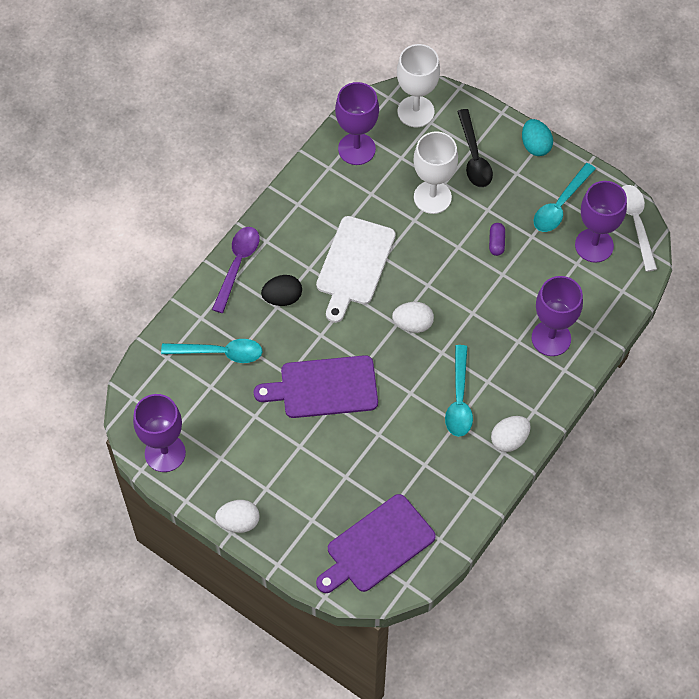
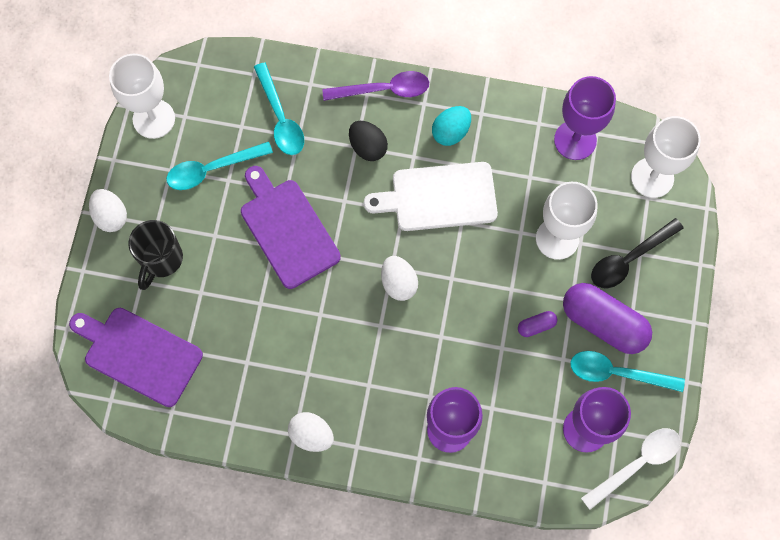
camera: 65 degrees right, 10 degrees up
(165, 453) = (154, 119): purple goblet -> white goblet
(300, 496) = (161, 260): none -> black mug
(459, 399) = (334, 365): turquoise spoon -> turquoise spoon (212, 169)
(516, 196) = (603, 323): none -> purple capsule
(535, 146) = (677, 316): turquoise egg -> turquoise egg (450, 132)

